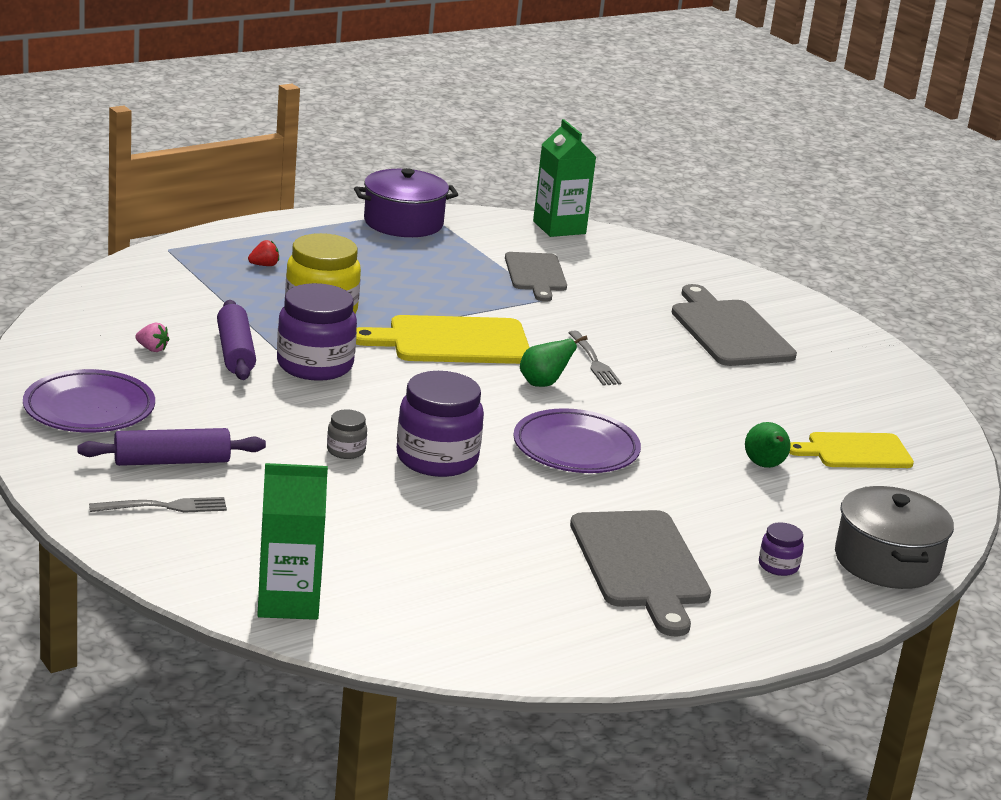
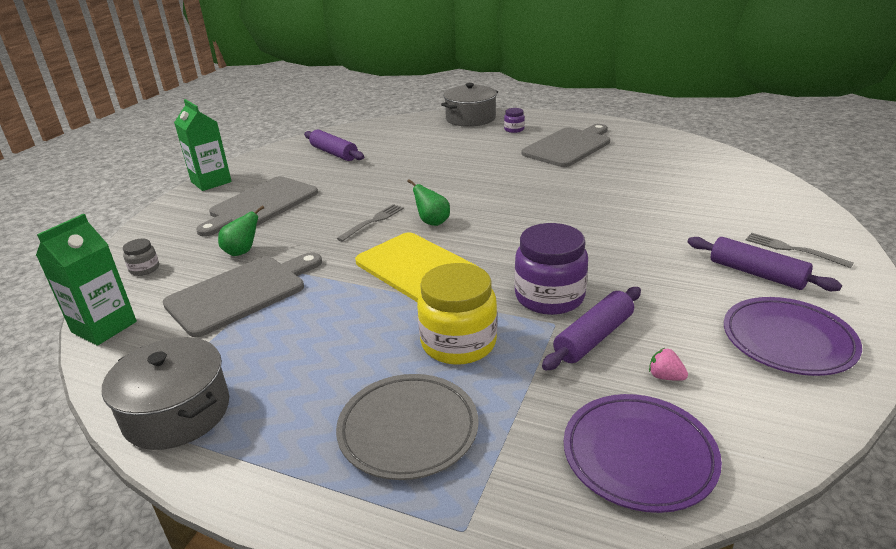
camera: 120 degrees left, 5 degrees up
(152, 349) = (665, 377): pink strawberry -> pink strawberry turned 45 degrees counterclockwise
(264, 265) = (408, 430): red strawberry -> grey plate
(288, 602) = (766, 187): green carton -> green carton (211, 182)
(346, 450) = (625, 235): grey jar -> grey jar (144, 269)
(403, 222) = (177, 412): purple pot -> grey pot
(437, 459) = (578, 212): purple jar -> none
(536, 274) = (241, 293): grey cutting board -> grey cutting board, size x1.52
(575, 449) = (494, 189): purple plate -> purple plate (639, 456)
(765, 466) = (428, 153): green pear -> green pear (242, 252)
(854, 415) = (334, 153): none -> purple rolling pin
(855, 451) = (377, 144): yellow cutting board -> none

